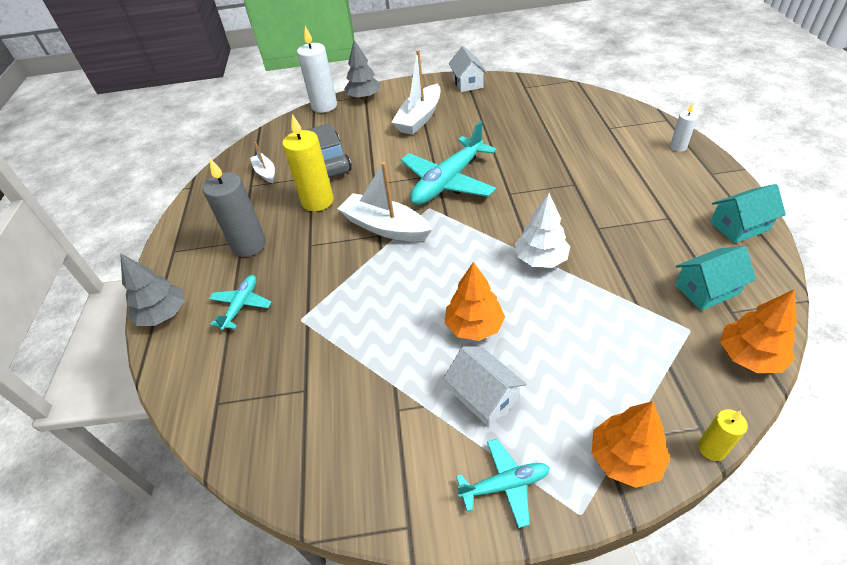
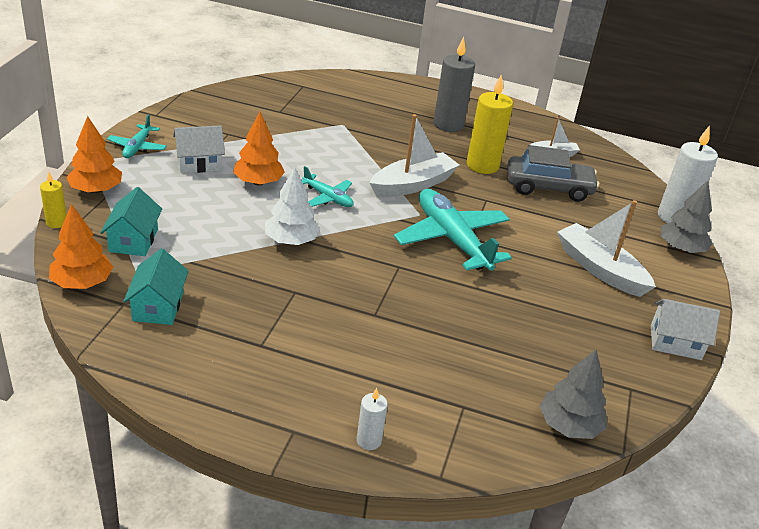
camera: 105 degrees right, 10 degrees down
(164, 314) = (401, 84): grey tree -> grey tree (569, 426)
(241, 305) = (380, 108): turquoise plane -> turquoise plane (328, 198)
(739, 226) = (197, 385): turquoise house -> turquoise house (133, 240)

